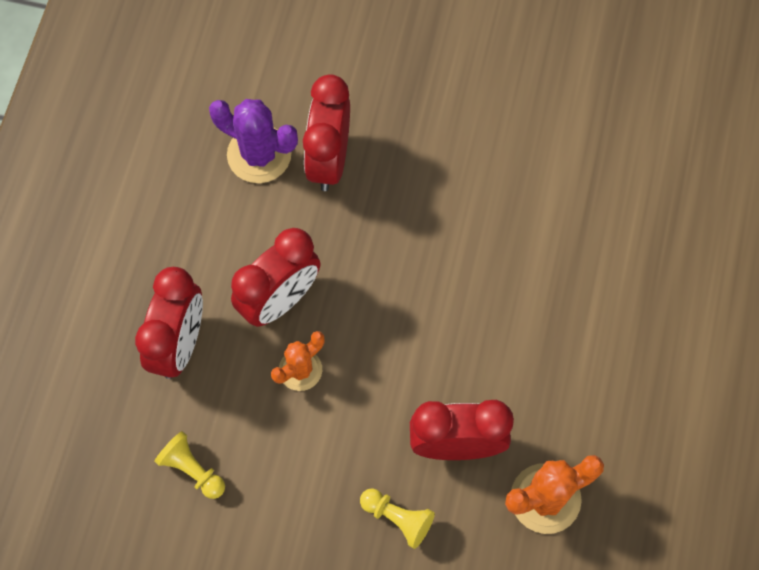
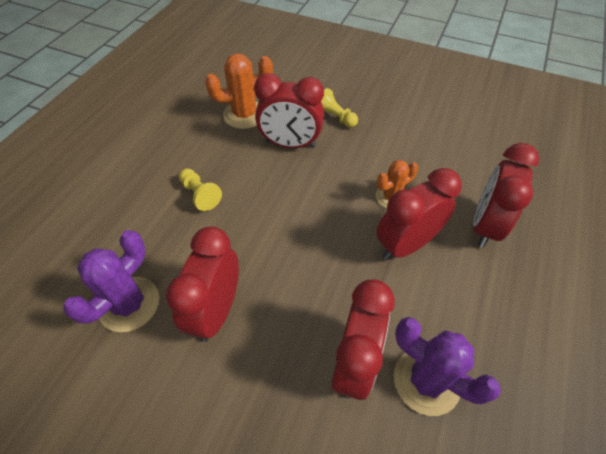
camera: 170 degrees left, 15 degrees down
(192, 469) = (465, 154): yellow pawn -> yellow pawn (200, 195)
(481, 186) = (216, 311): none -> red clock
(576, 178) = (129, 304): none -> purple cactus

